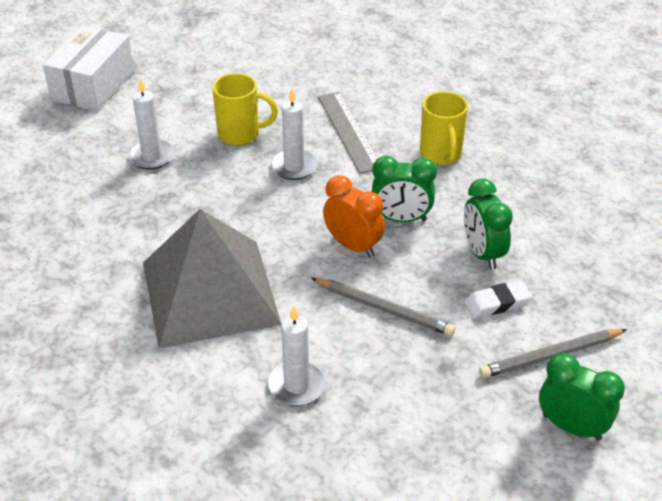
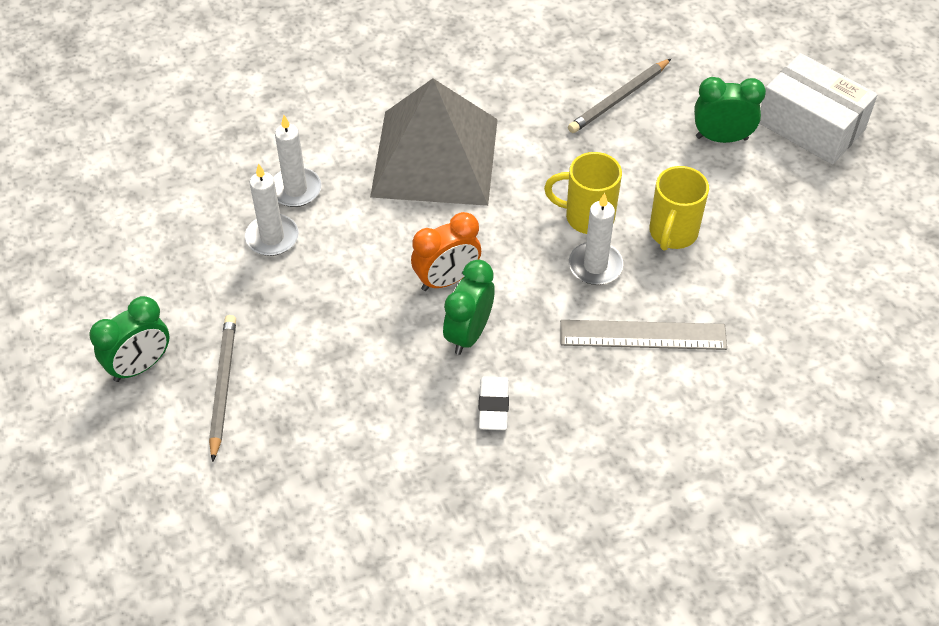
camera: 110 degrees right, 10 degrees up
(152, 156) = (658, 153): white candle -> white candle (272, 237)
(383, 309) = (350, 277): grey pencil -> grey pencil (619, 98)
(441, 154) = (564, 412): yellow mug -> yellow mug (587, 217)
(482, 253) = (383, 387): green clock -> green clock (721, 138)
(497, 303) = (309, 371): white eraser -> white eraser (493, 406)

